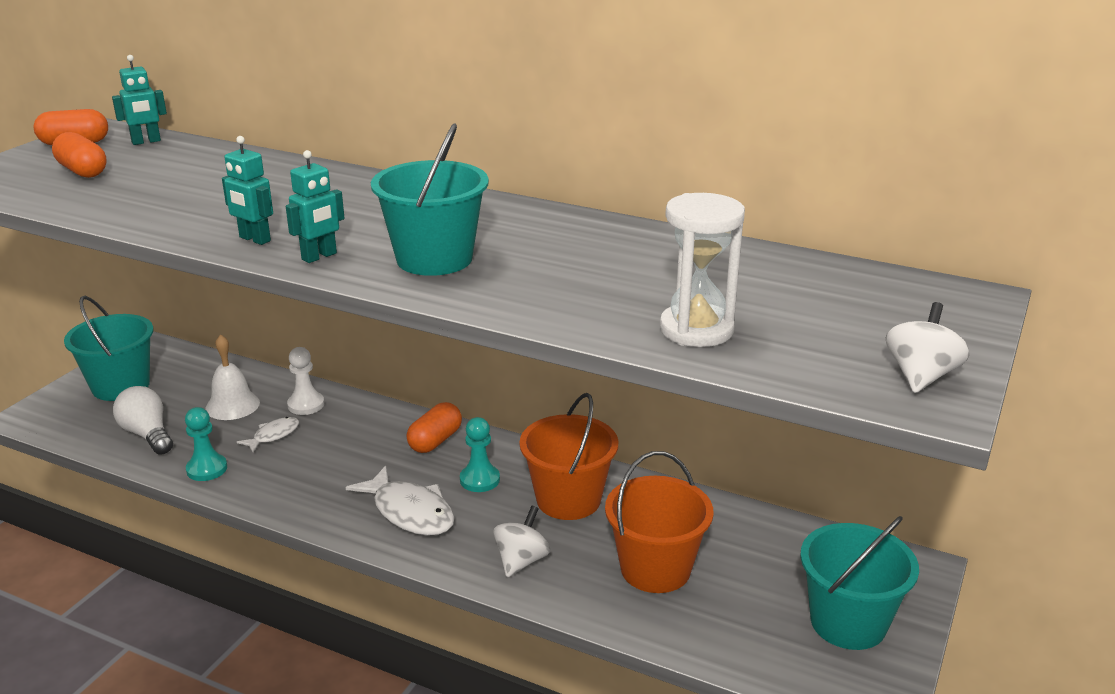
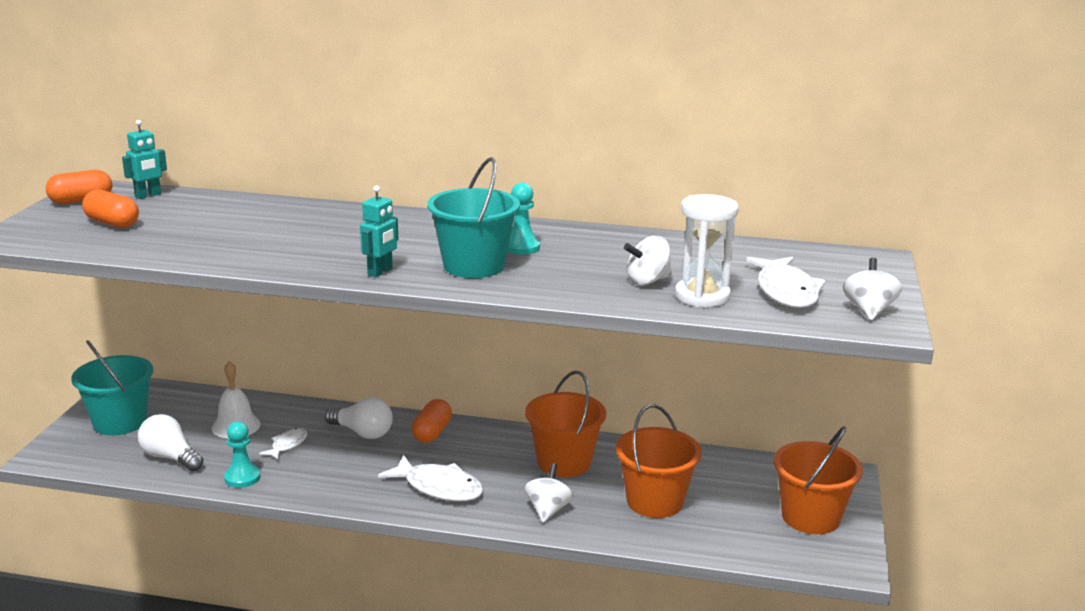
camera: 15 degrees left, 5 degrees down
(254, 239) = (315, 264): turquoise robot -> none
(306, 405) = (303, 418): white pawn -> none
(360, 431) = (362, 432): none -> white light bulb
(479, 480) = (484, 457): turquoise pawn -> turquoise pawn (521, 247)
(637, 300) = (647, 281): none -> white spinning top
(816, 335) = (786, 292): none -> white fish
(848, 622) = (810, 517): turquoise bucket -> orange bucket

